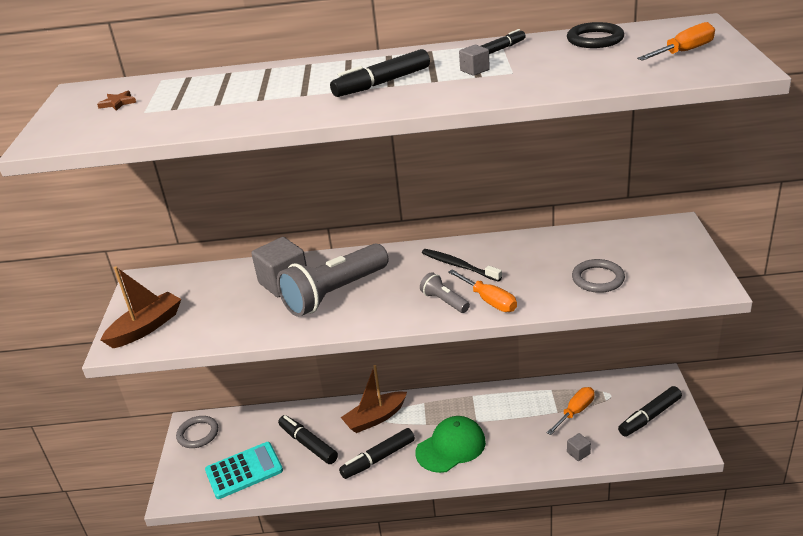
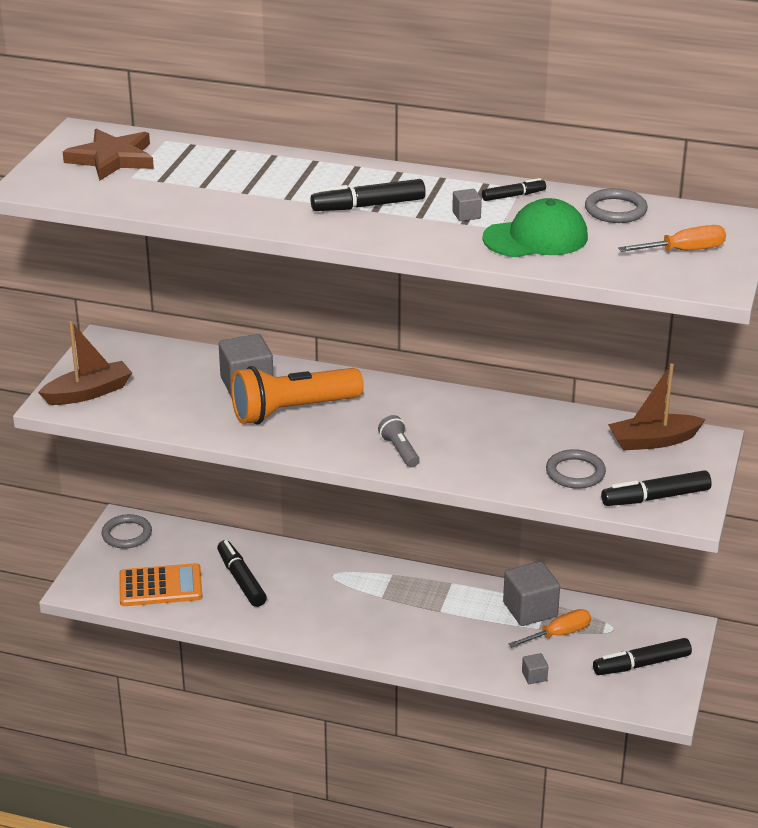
camera: 15 degrees right, 0 degrees up
(118, 103) = (112, 159): brown star -> brown star, size x2.39
(244, 471) = (160, 586): turquoise calculator -> orange calculator
(334, 293) = (292, 411): grey flashlight -> orange flashlight
(375, 418) = (328, 575): brown boat -> brown boat (653, 441)
(378, 459) = (310, 617): black marker -> black marker (655, 497)
(451, 447) = (396, 628): green cap -> green cap (536, 238)
(459, 266) = (439, 418): black toothbrush -> none
(489, 301) = (446, 463): orange screwdriver -> none
(542, 399) = (530, 609): none -> grey cube
(595, 39) = (615, 210): black ring -> grey ring

